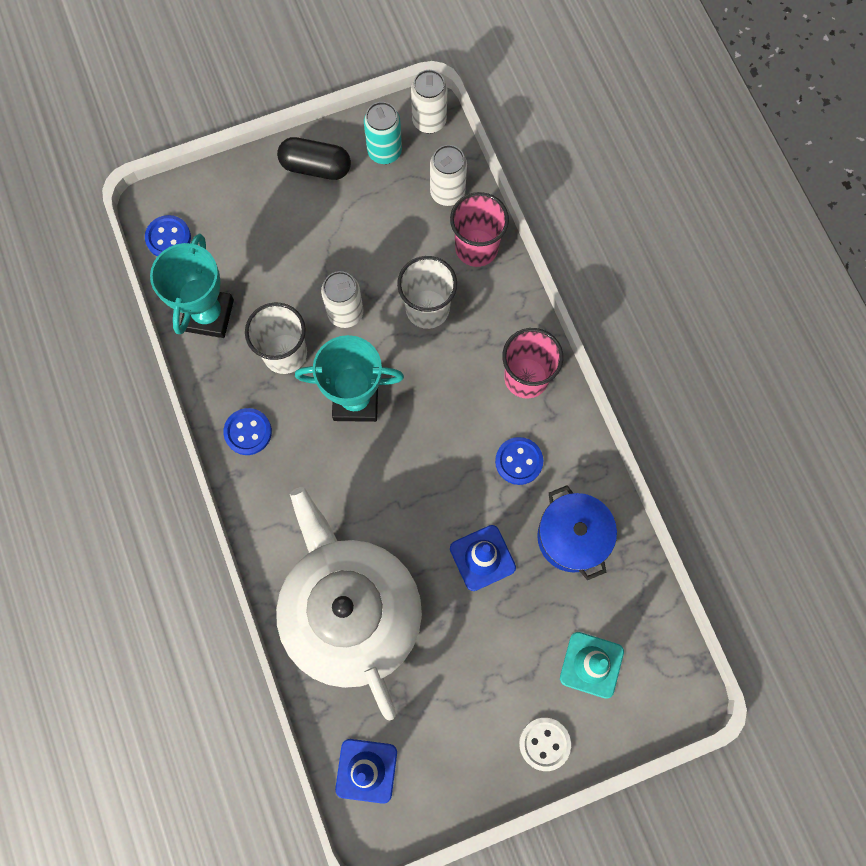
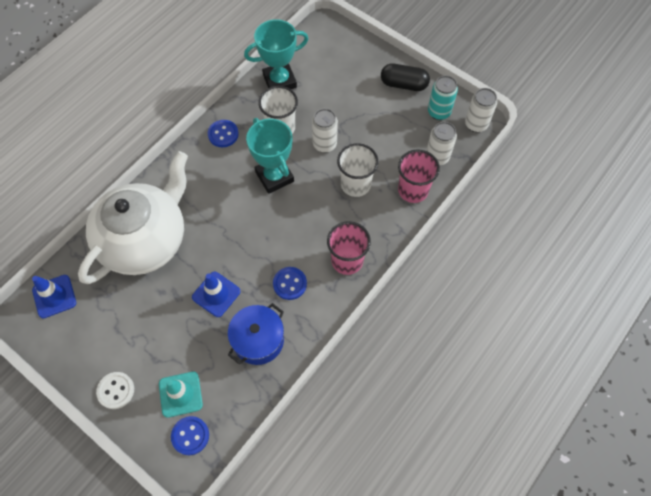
camera: 60 degrees right, 10 degrees down
(168, 238) = (312, 40): blue button -> blue button (190, 436)
(316, 167) = (403, 84): black capsule -> black capsule turned 60 degrees counterclockwise

